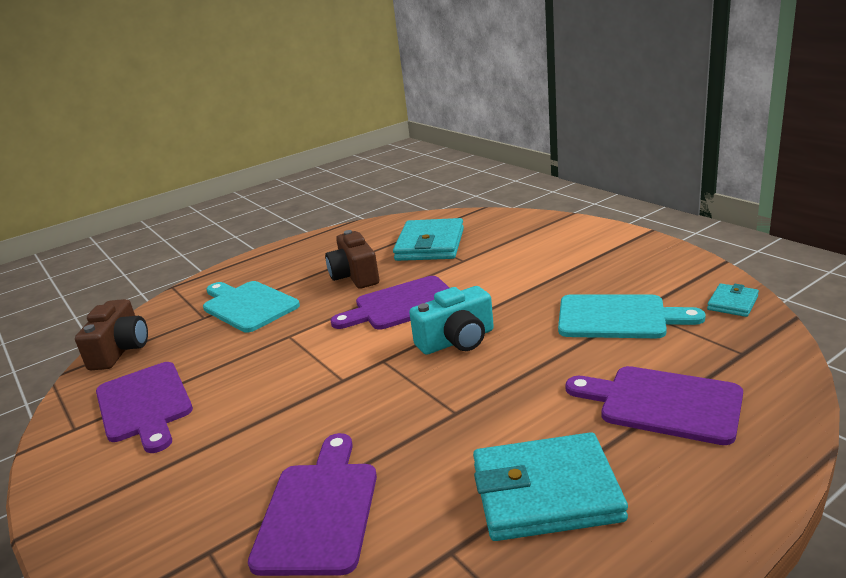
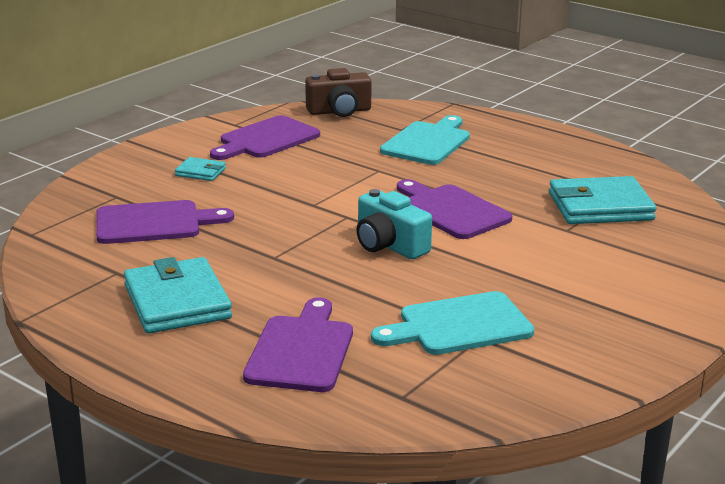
camera: 70 degrees right, 0 degrees up
(355, 276) = (505, 179): brown camera -> none
(618, 317) = (459, 325): turquoise cutting board -> turquoise cutting board turned 75 degrees clockwise
(732, 303) = (516, 396): turquoise wallet -> turquoise wallet (200, 172)

